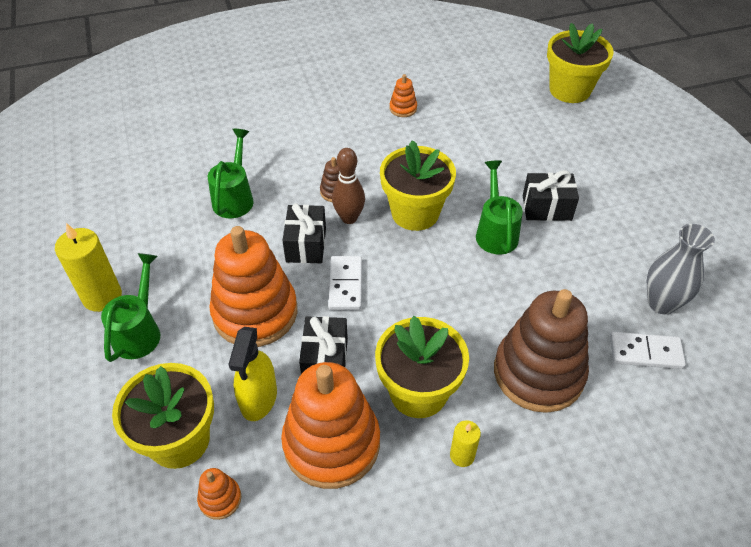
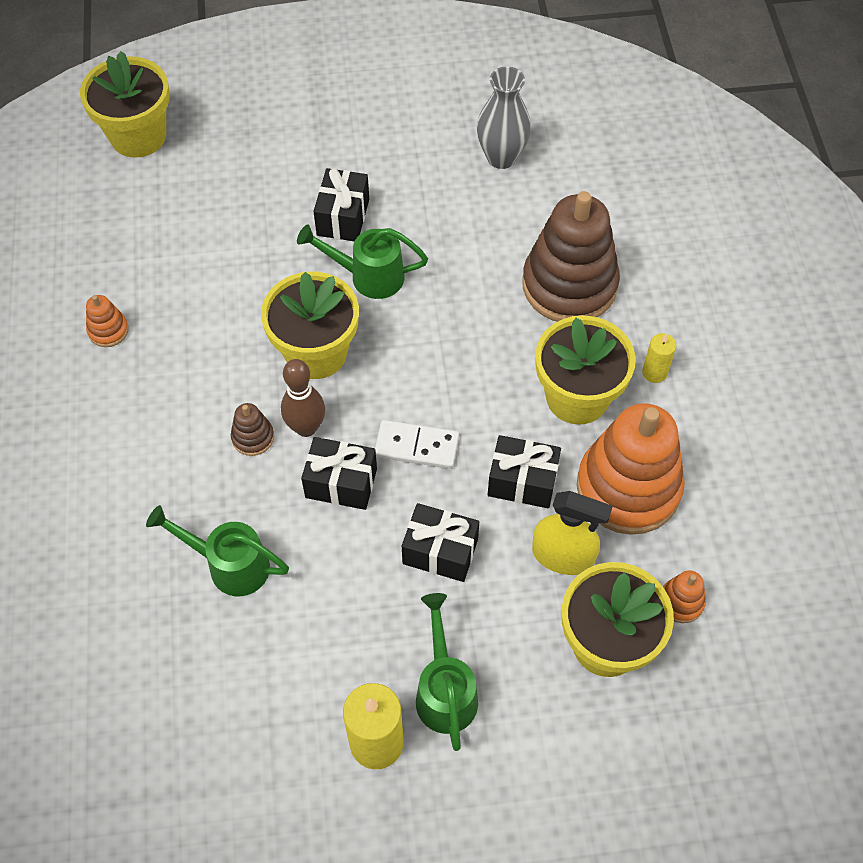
camera: 80 degrees left, 10 degrees up
(139, 331) = (445, 691): green watering can -> green watering can turned 60 degrees clockwise
(255, 312) = (440, 551): orange stacking toy -> black gift
(645, 352) = (558, 190): white domino -> none

